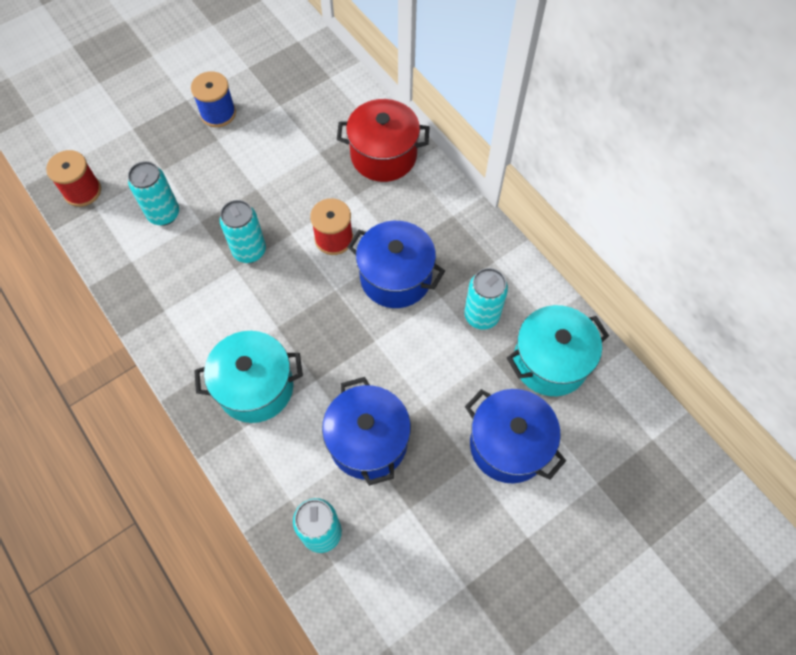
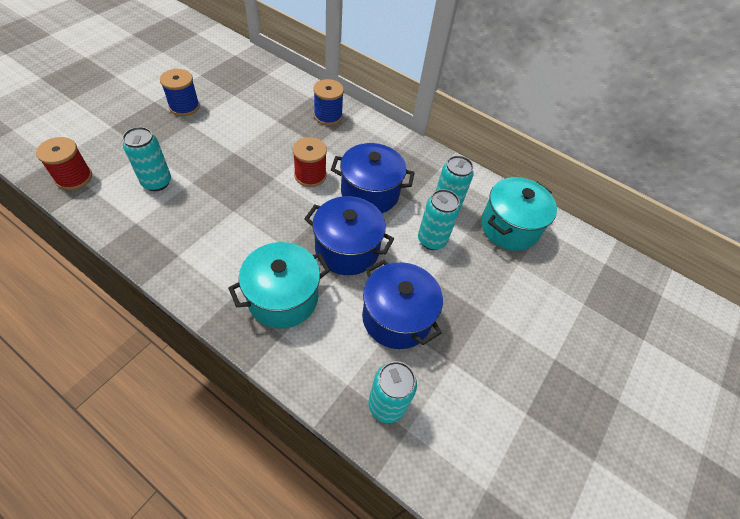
camera: 25 degrees left, 10 degrees down
(249, 251) = (242, 196): turquoise can -> turquoise can (431, 240)
(383, 155) = (328, 116): red pot -> blue spool
(508, 445) = (507, 292): blue pot -> blue pot (347, 249)

